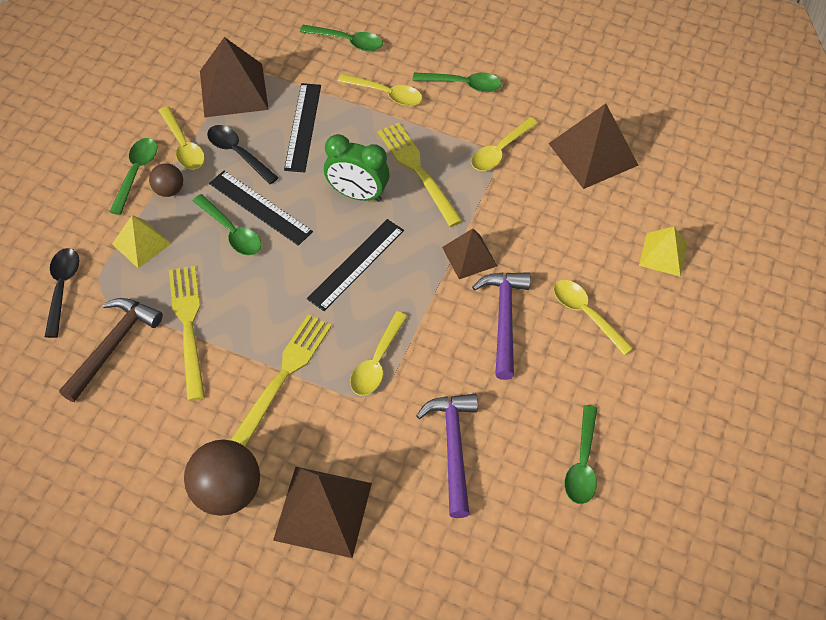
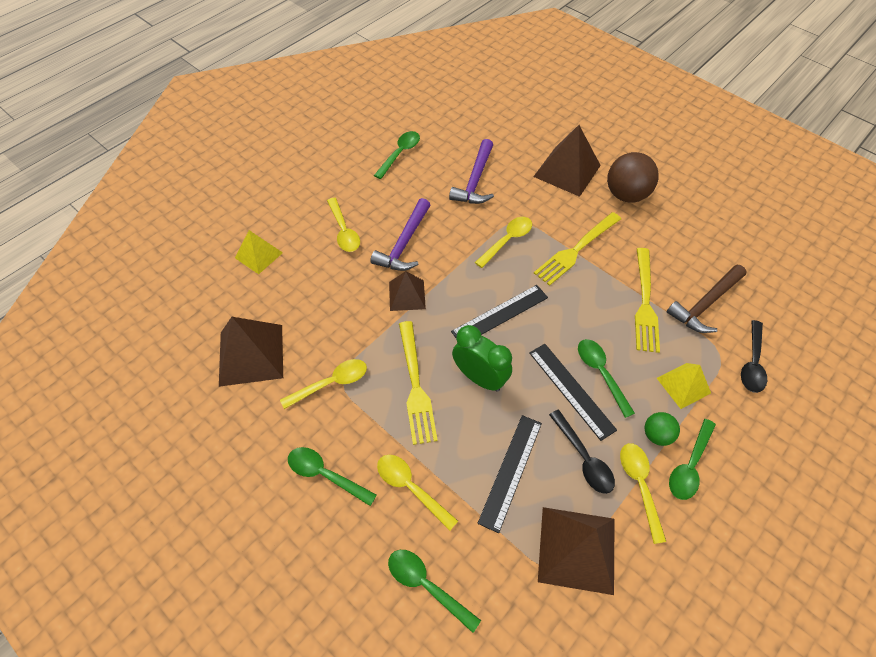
camera: 160 degrees left, 0 degrees up
(169, 190) = (656, 435): brown ball -> green ball

